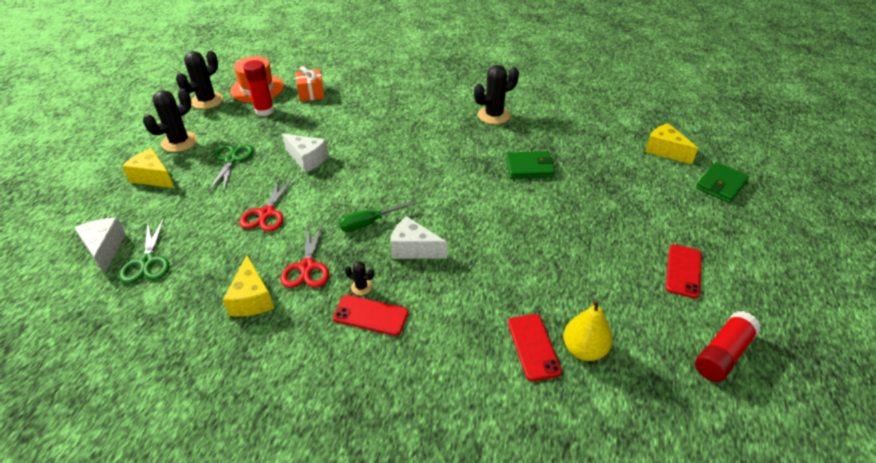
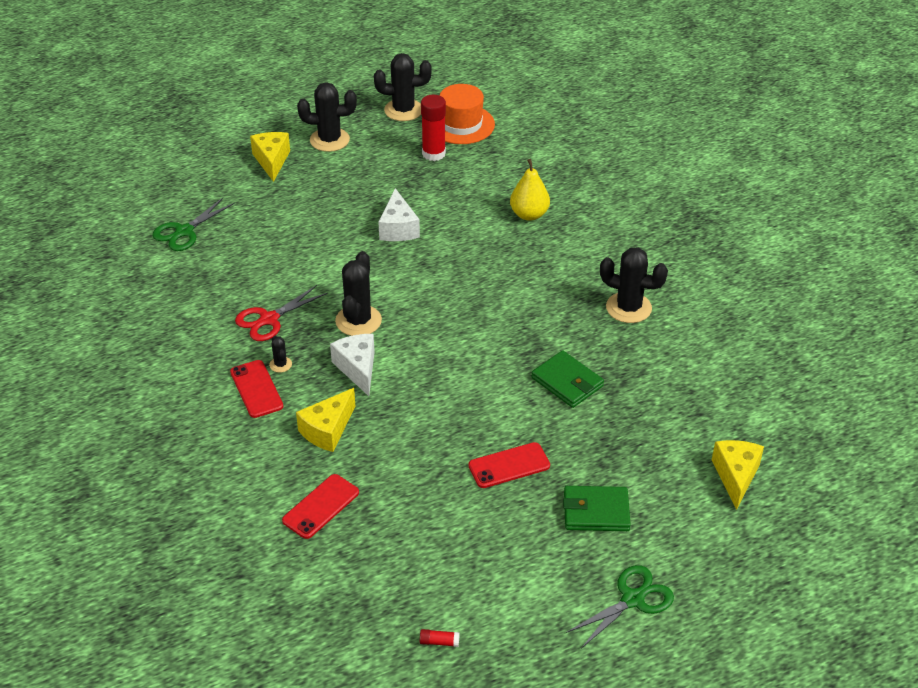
camera: 50 degrees right, 0 degrees up
(104, 249) = (173, 200): white cheese -> none
(231, 160) = (343, 186): green scissors -> green scissors (632, 599)
(251, 299) = (206, 312): yellow cheese -> yellow cheese (327, 430)
(266, 213) = (303, 254): red scissors -> none
(311, 93) = (498, 162): orange gift -> none
(368, 223) = (358, 321): green screwdriver -> black cactus
(584, 349) = (349, 541): yellow pear -> yellow pear (529, 214)
(683, 271) = (530, 571): red phone -> red phone (509, 465)
(721, 185) = (723, 550): green wallet -> green wallet (596, 511)
(722, 354) = (439, 642): red glue stick -> red glue stick, size x0.43

